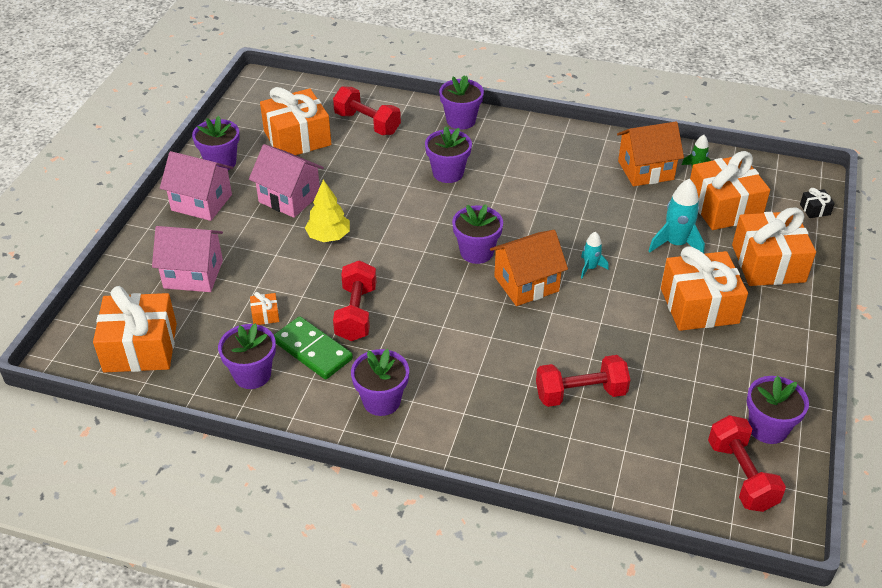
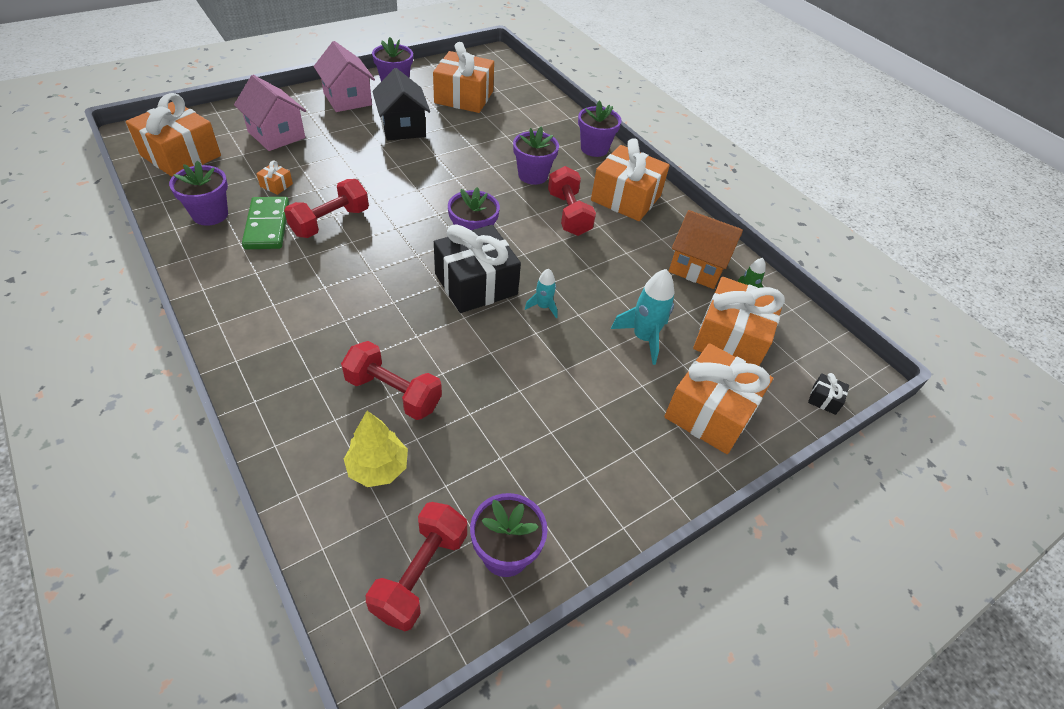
camera: 35 degrees right, 5 degrees up
(289, 198) = (403, 127): pink house -> black house
(328, 236) = (390, 165): yellow tree -> yellow tree (378, 468)
(367, 123) = (524, 114): red dumbbell -> red dumbbell (568, 214)
(381, 401) = (254, 289): purple flower pot -> none
(526, 284) = (476, 284): orange house -> black gift
(699, 305) = (594, 400): orange gift -> orange gift (626, 198)

